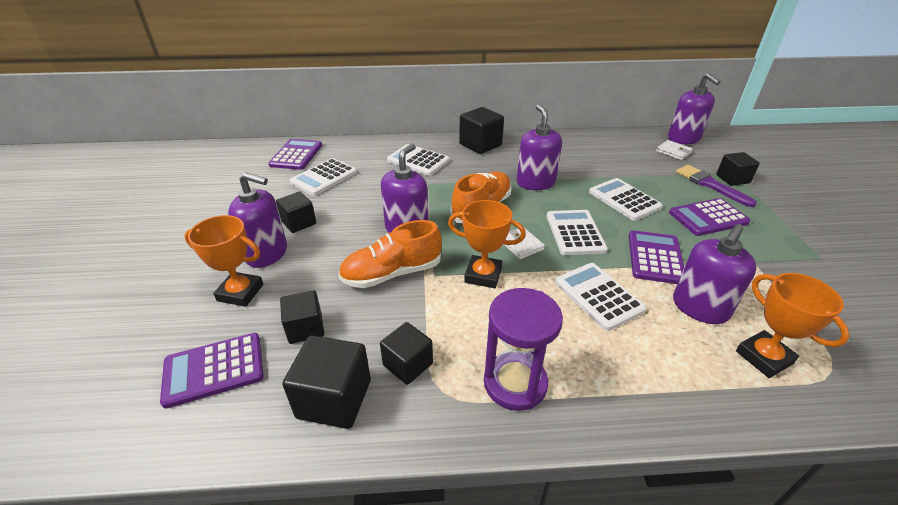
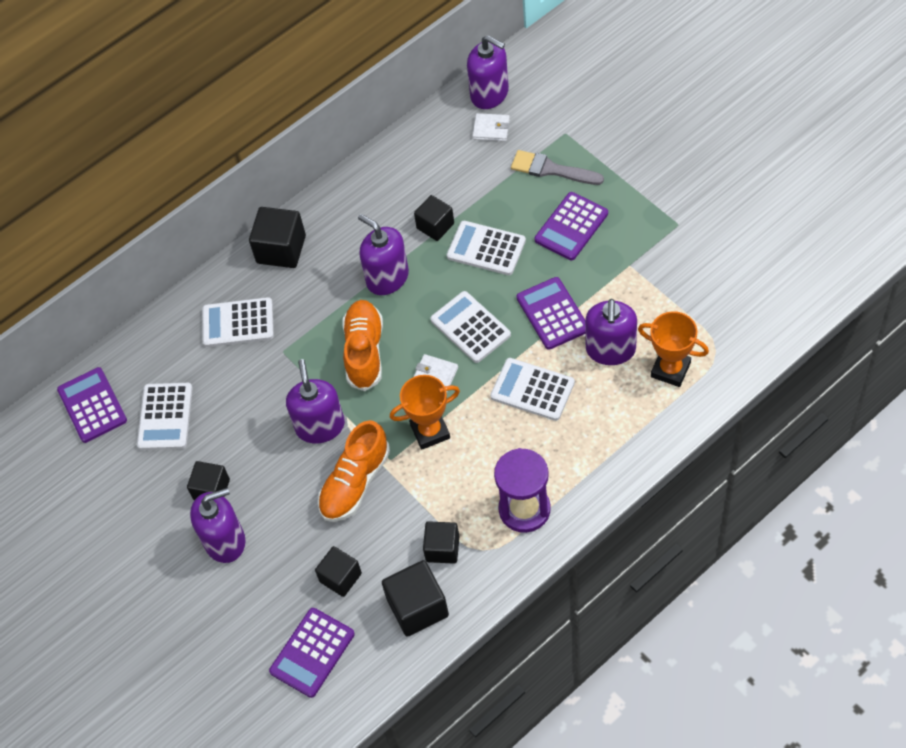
camera: 30 degrees left, 20 degrees up
(240, 292) = (251, 589): orange trophy -> none
(710, 185) = (552, 169): purple brush -> grey brush
(732, 179) = (568, 145): black cube -> black cube (435, 226)

